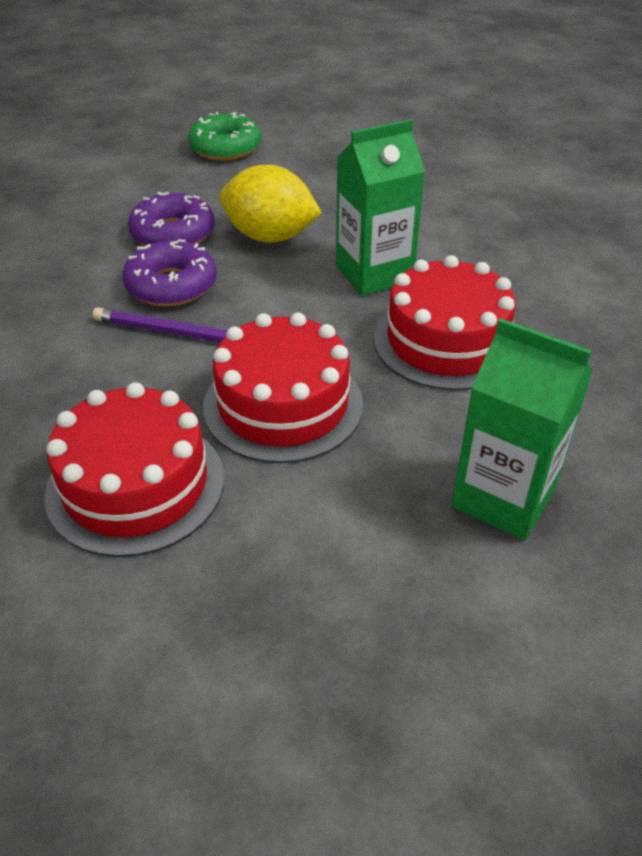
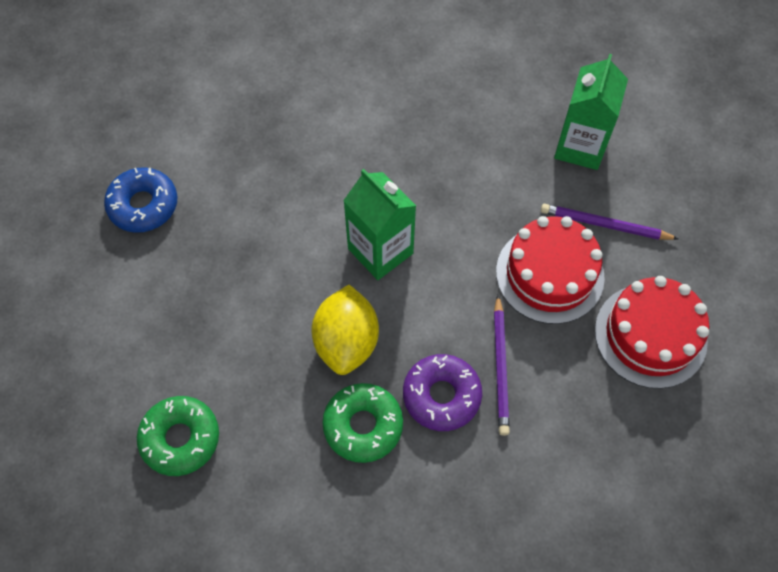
camera: 105 degrees left, 20 degrees up
(173, 233) = (363, 426): purple donut -> green donut
(342, 487) = (605, 225): none -> purple pencil
(446, 341) = (450, 191): red cake -> none
(477, 149) = (143, 205): none -> blue donut

